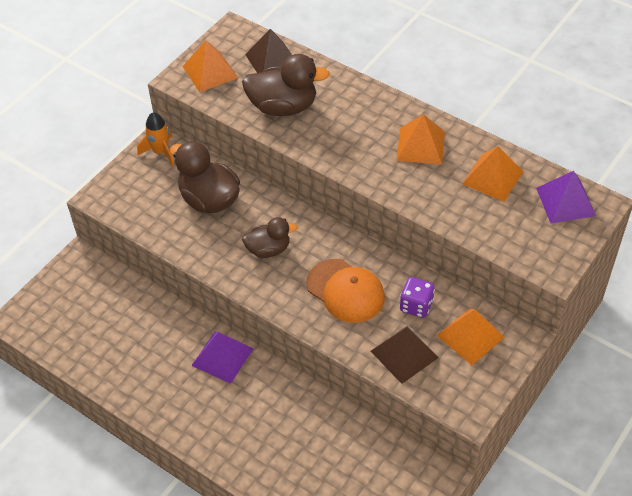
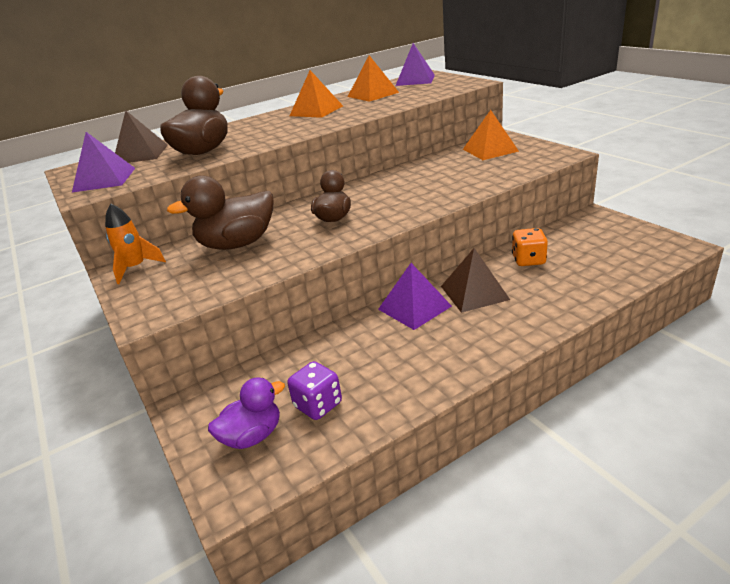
camera: 65 degrees left, 20 degrees down
(61, 309) = (252, 436): none -> purple duck
(210, 72) = (104, 179): orange pyramid -> purple pyramid
(322, 428) = (528, 260): none -> orange dice
(345, 291) = (412, 188): orange cap -> none
(404, 354) = (496, 171): brown pyramid -> brown pyramid (474, 292)
(416, 306) = (448, 165): purple dice -> purple dice (318, 405)

